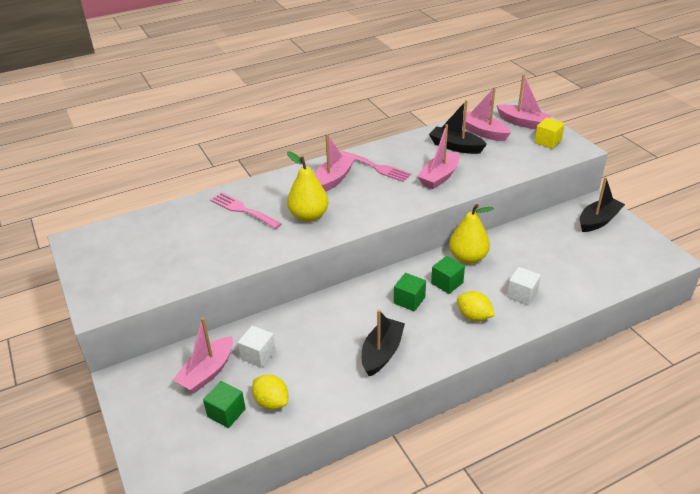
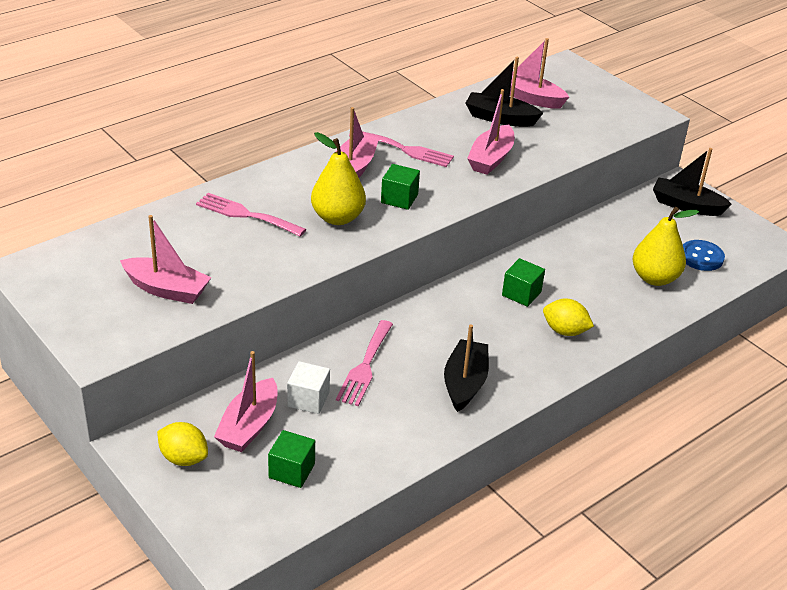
camera: 15 degrees left, 0 degrees up
(271, 402) = (345, 453): yellow lemon -> yellow lemon (183, 458)
(309, 332) = (365, 366): none -> pink fork
(409, 300) = (480, 318): green cube -> green cube (399, 199)
(467, 258) = (539, 261): yellow pear -> yellow pear (654, 278)
(522, 294) = (616, 301): white cube -> none
(523, 123) = (577, 83): pink boat -> pink boat (167, 289)
(547, 141) = (614, 107): yellow cube -> none
(598, 221) = (686, 205): black boat -> black boat turned 105 degrees counterclockwise
(601, 263) = (701, 257): none -> blue button

